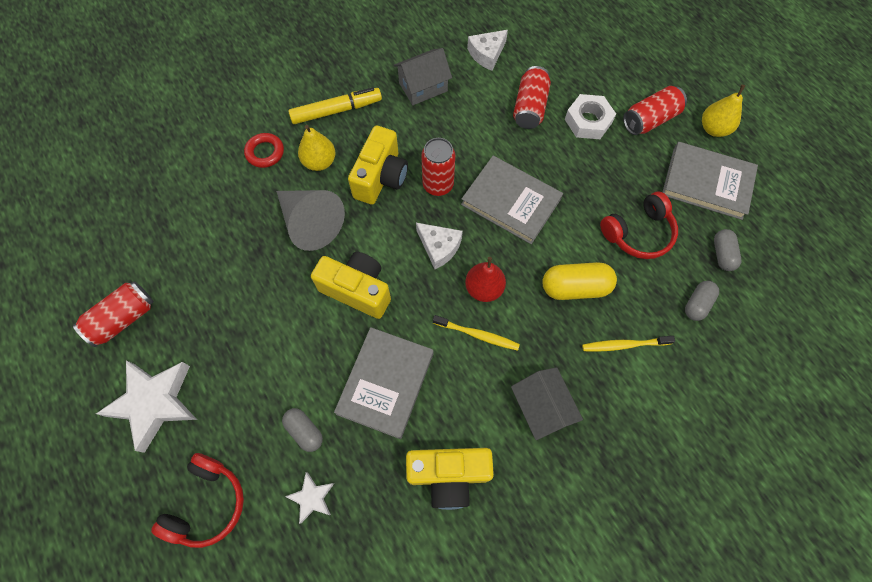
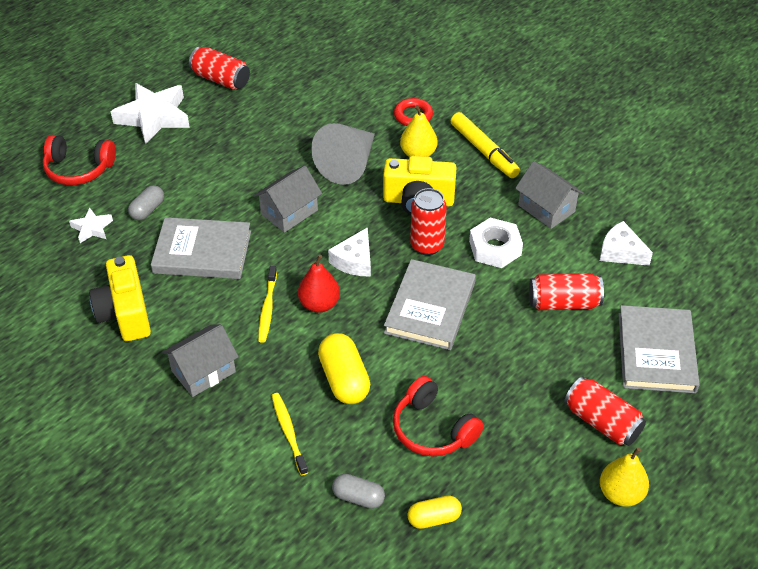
camera: 75 degrees right, 20 degrees down
(357, 290) = (289, 212): yellow camera -> grey house
(588, 121) = (570, 360): white nut -> white nut (495, 248)
(707, 183) = (532, 493): grey book -> grey book (656, 352)
(722, 254) = (434, 518): grey capsule -> yellow capsule

